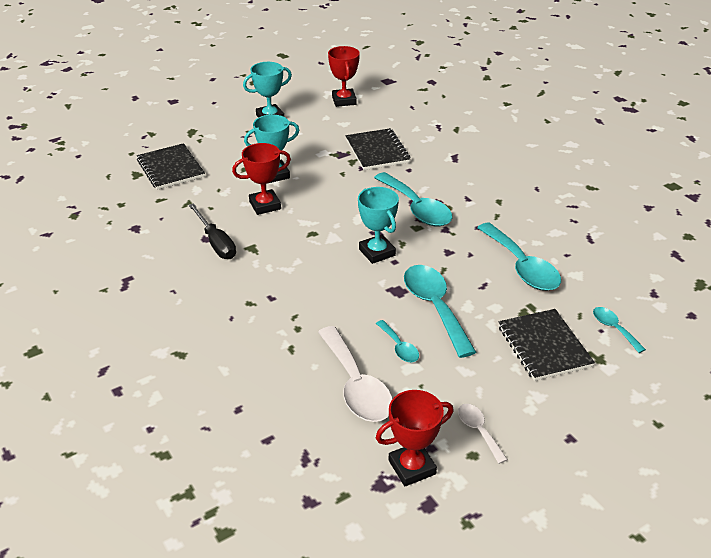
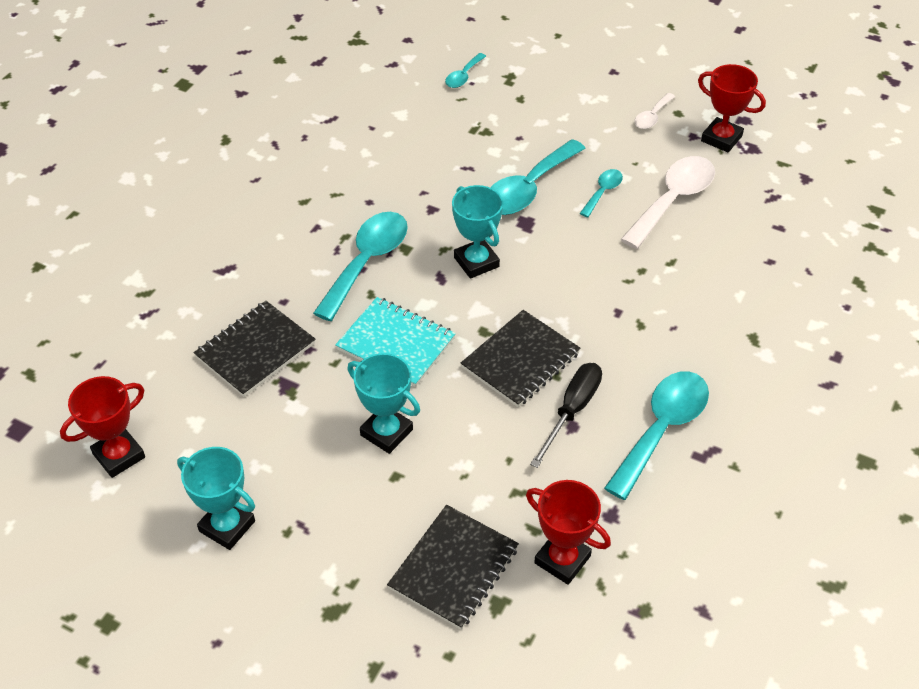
camera: 120 degrees left, 10 degrees up
(265, 205) = (463, 405): red trophy -> red trophy (562, 559)
(335, 197) = (396, 343): none -> turquoise notebook
(377, 252) = (476, 262): turquoise trophy -> turquoise trophy turned 60 degrees counterclockwise
(521, 266) = (416, 151): turquoise spoon -> turquoise spoon (661, 429)
(544, 346) = (522, 108): black notebook -> black notebook (520, 360)

